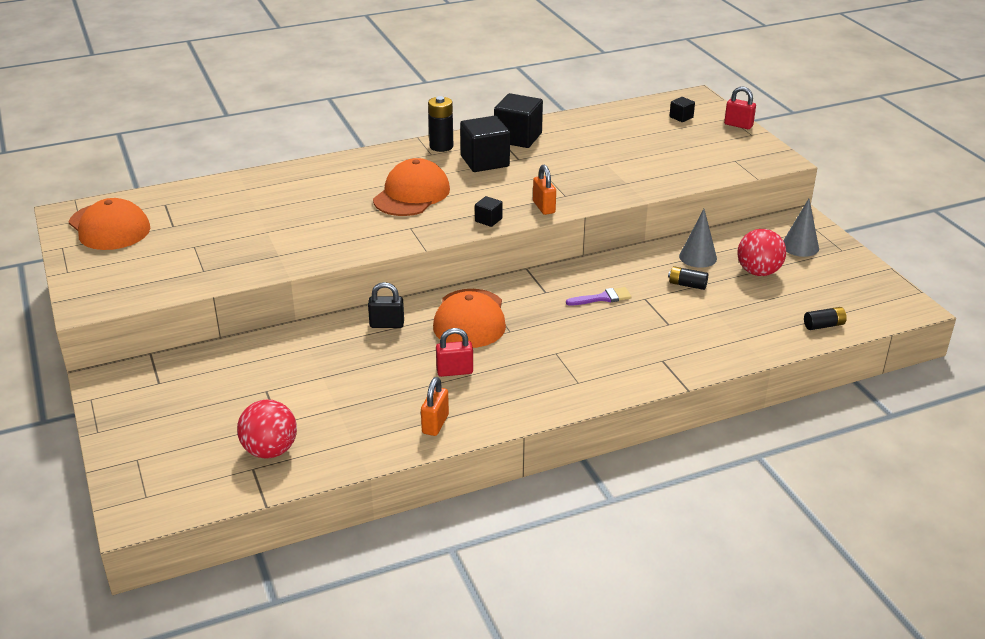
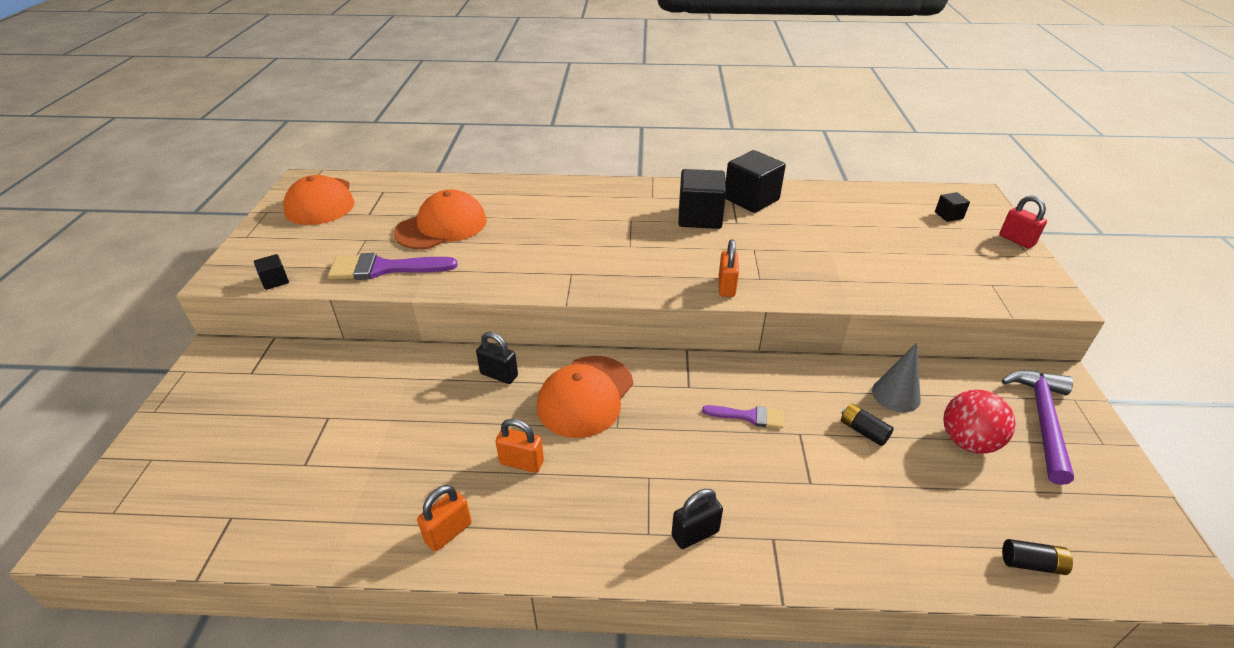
camera: 25 degrees right, 5 degrees up
(239, 263) = (384, 268): none -> purple brush
(270, 451) = (265, 500): red ball -> none
(411, 194) = (601, 236): orange cap -> orange cap (442, 226)
(441, 146) = (668, 191): black battery -> none
(454, 371) = (521, 462): red padlock -> orange padlock
(488, 220) = (656, 286): black cube -> black cube (275, 281)
(610, 373) = (695, 534): none -> black padlock
(800, 246) = (1042, 420): grey cone -> purple hammer

